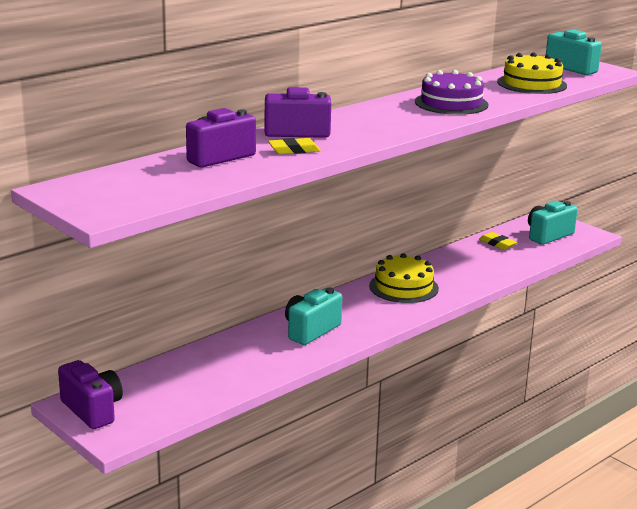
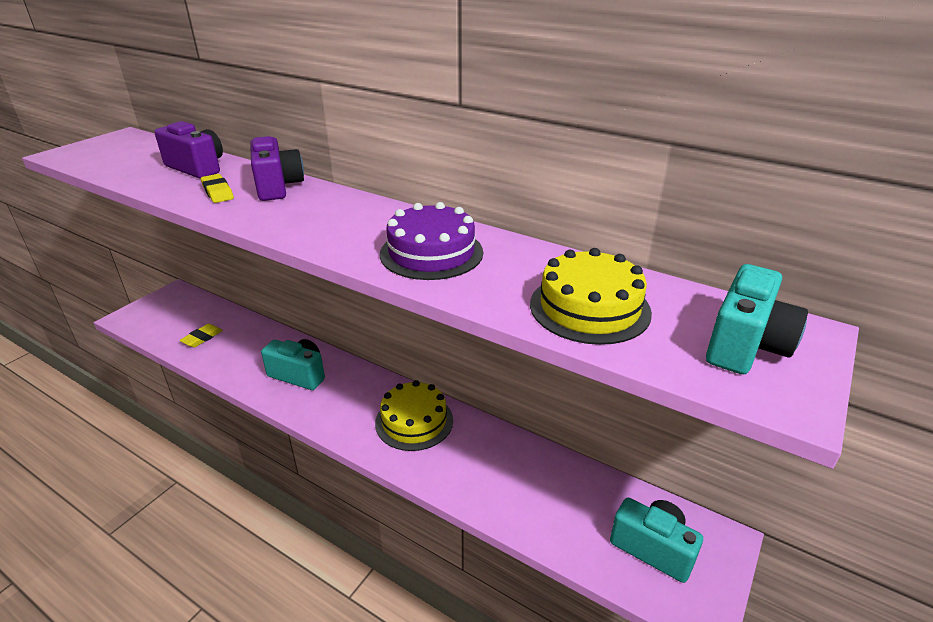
camera: 75 degrees right, 10 degrees up
(92, 410) = (165, 301): purple camera -> none
(497, 244) = (583, 490): yellow eraser -> yellow eraser (202, 338)

